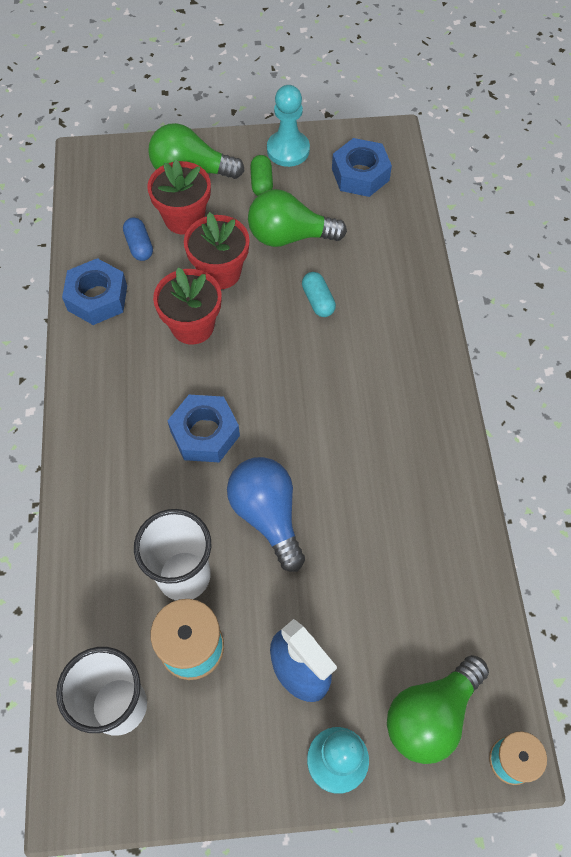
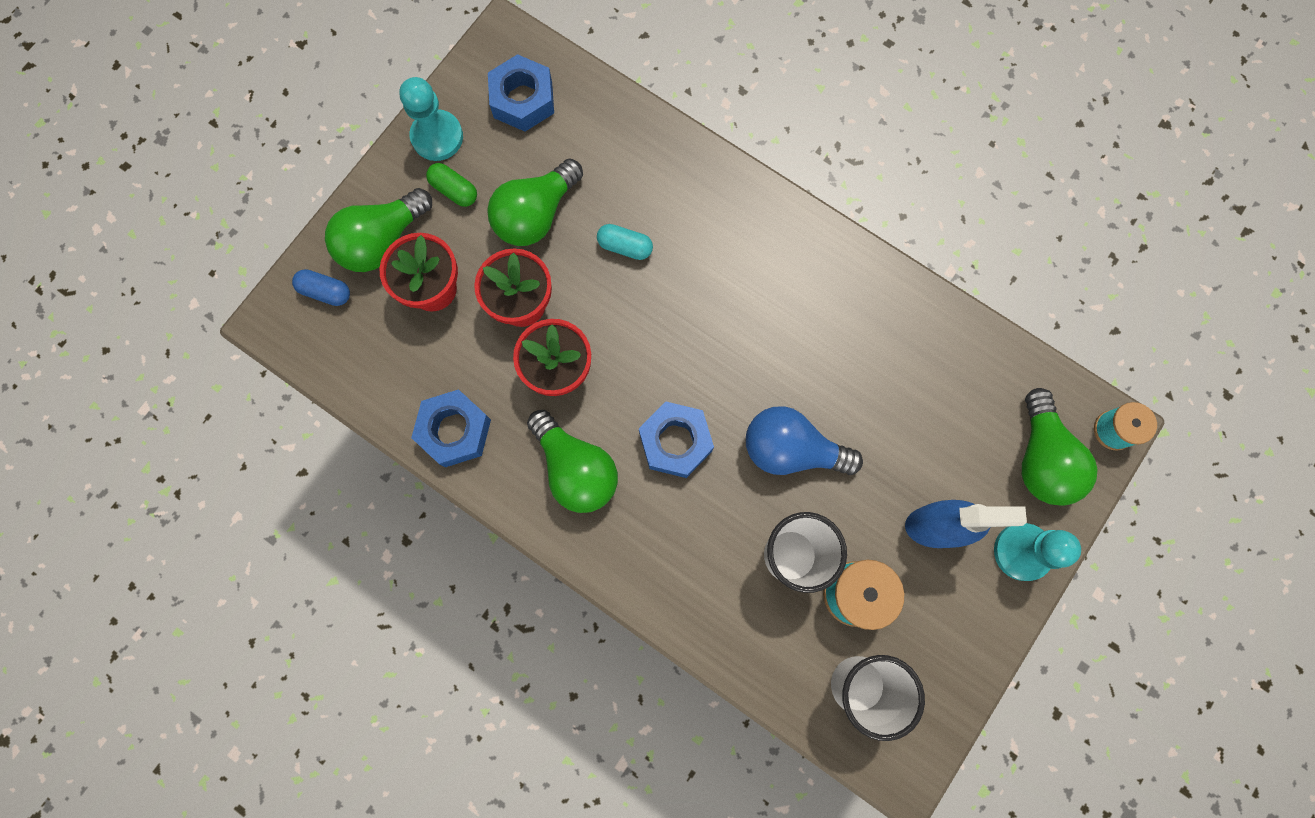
camera: 50 degrees left, 15 degrees up
(131, 386) = (576, 469): none -> green light bulb
(139, 246) = (428, 351): blue capsule -> blue capsule (326, 292)

